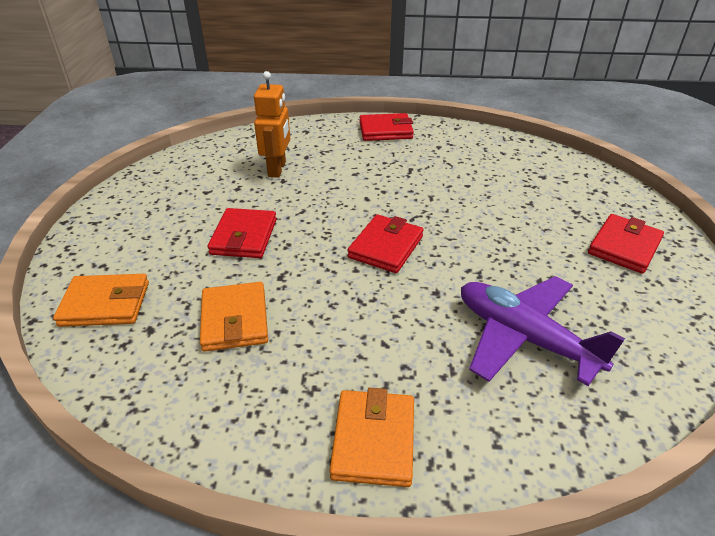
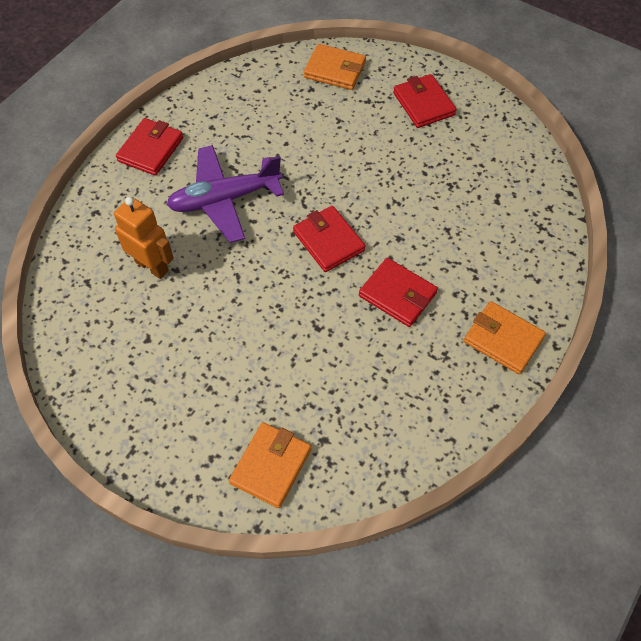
camera: 60 degrees left, 20 degrees up
(234, 320) = (349, 377): orange wallet -> orange wallet (335, 70)
(244, 237) = (245, 334): red wallet -> red wallet (397, 294)
(524, 337) = (469, 215): purple plane -> purple plane (224, 199)

